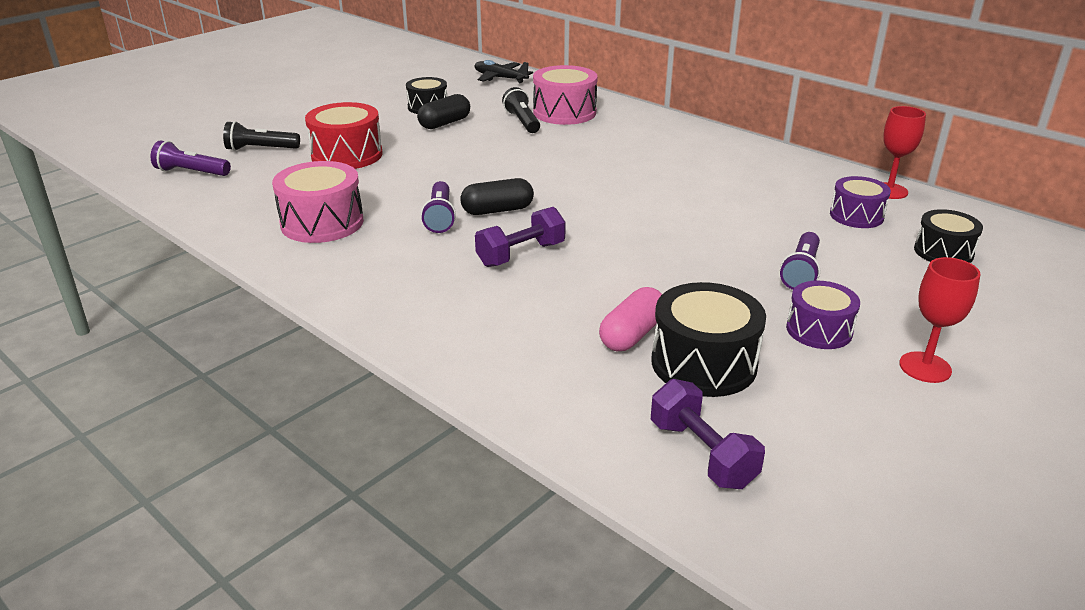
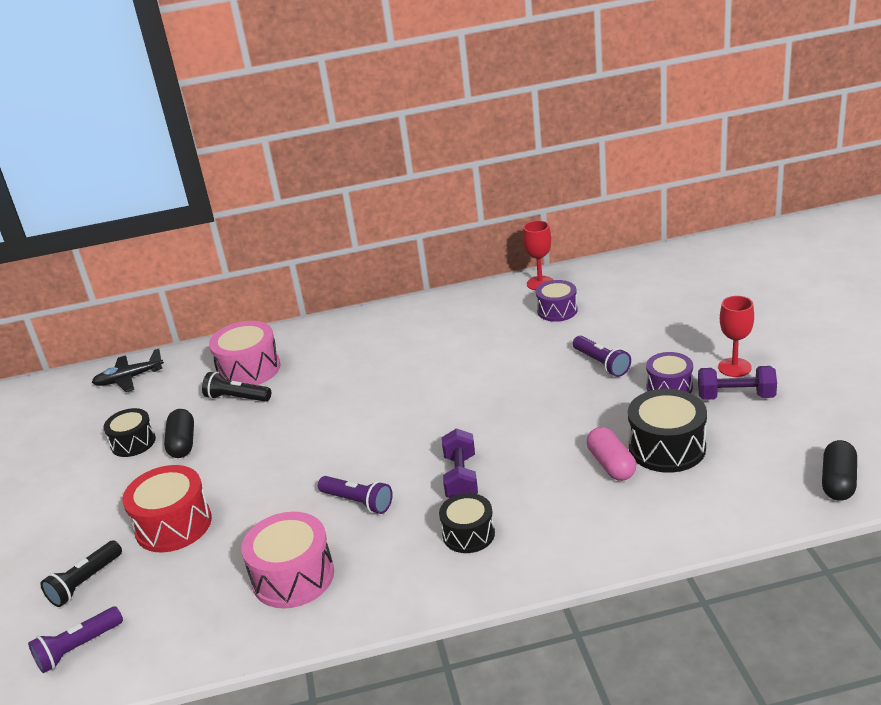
camera: 50 degrees left, 0 degrees up
(497, 210) = (380, 467): black capsule -> black capsule (838, 482)
(702, 454) = (752, 486): purple dumbbell -> purple dumbbell (736, 396)
(943, 252) = (629, 301): black drum -> black drum (468, 534)

